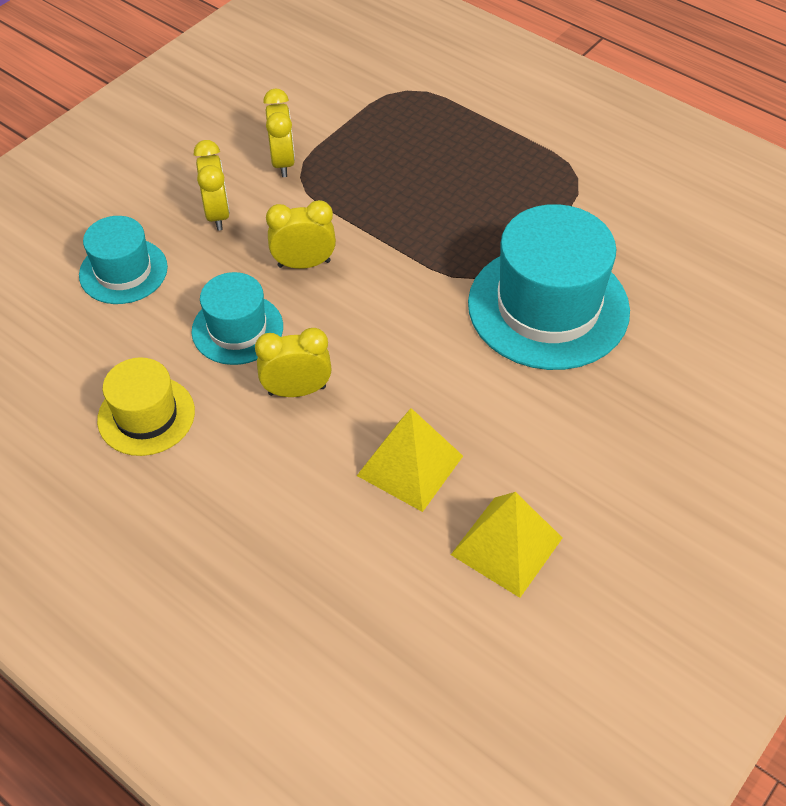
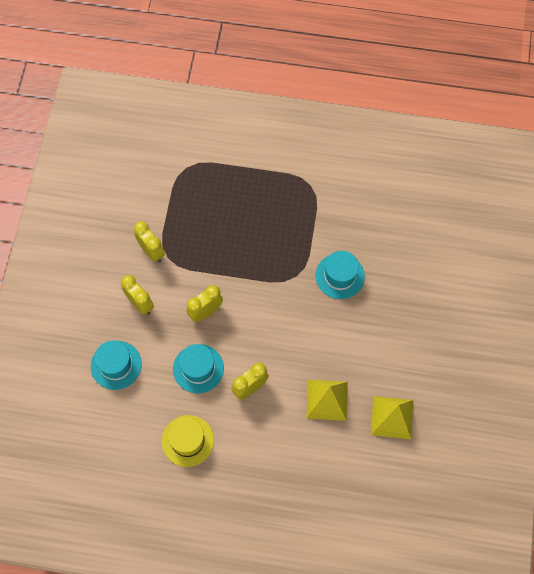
camera: 30 degrees left, 15 degrees up
(548, 307) = (340, 276): turquoise hat -> turquoise hat, size x0.56

